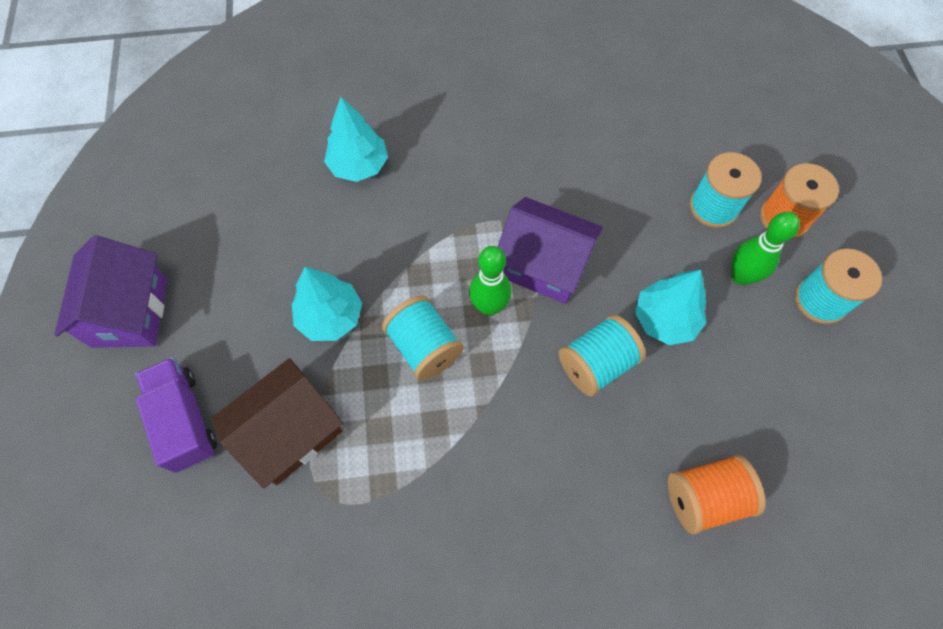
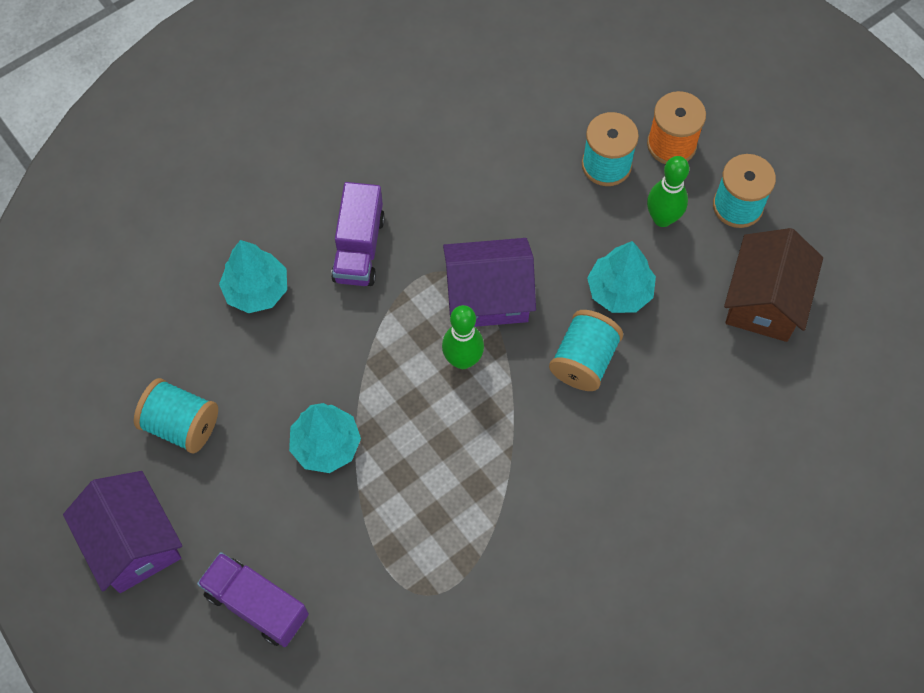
camera: 30 degrees left, 0 degrees up
(290, 432) = (358, 562): brown house -> brown house (764, 301)
(424, 347) = (428, 426): turquoise spool -> turquoise spool (181, 424)
(460, 173) = (359, 248): none -> purple truck
(704, 497) = (728, 423): orange spool -> none

